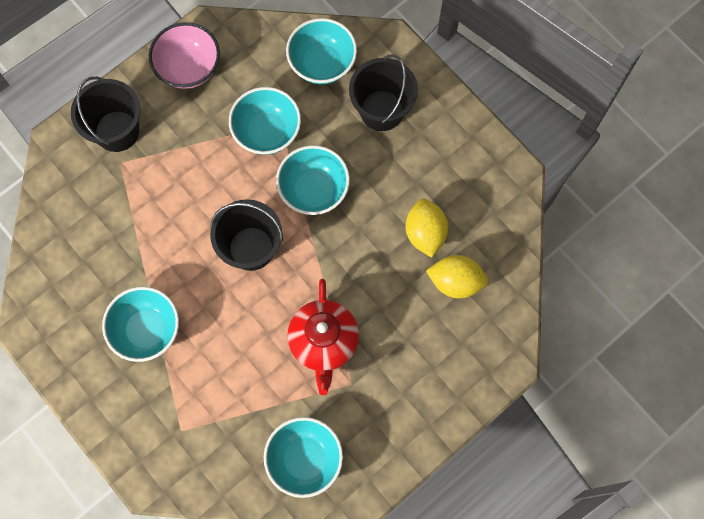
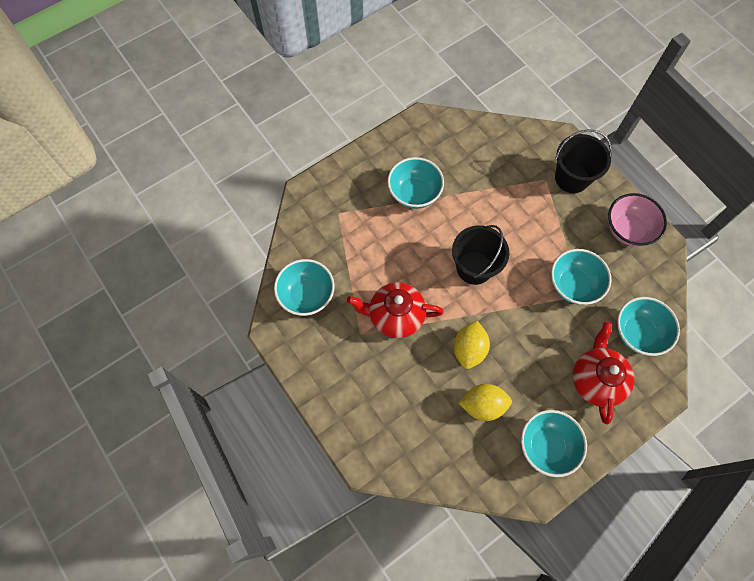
camera: 95 degrees right, 5 degrees down
(314, 190) = (522, 318): turquoise bowl -> turquoise bowl (546, 446)
(381, 110) = (596, 379): black bucket -> red teapot
(455, 281) = (439, 426): yellow lemon -> yellow lemon (469, 349)

